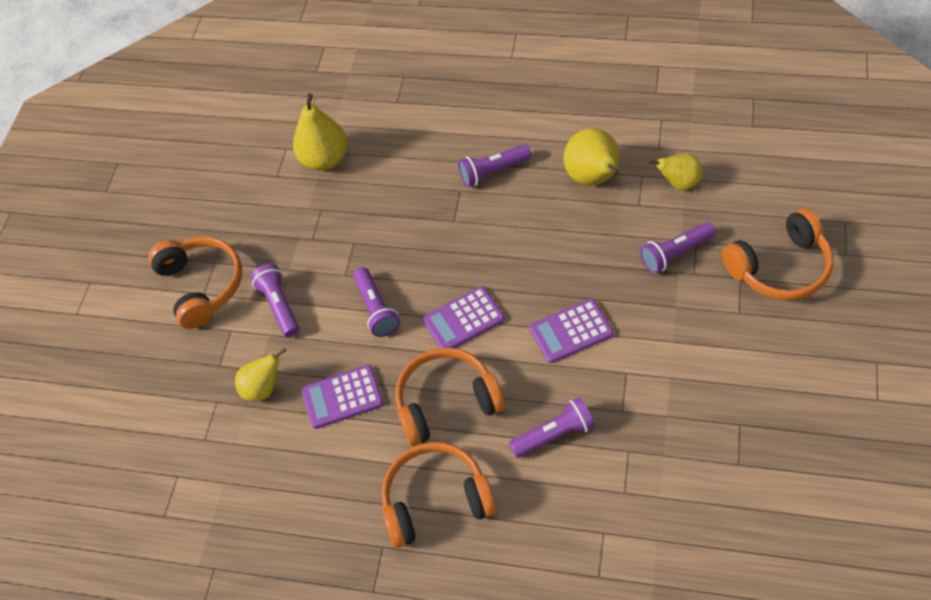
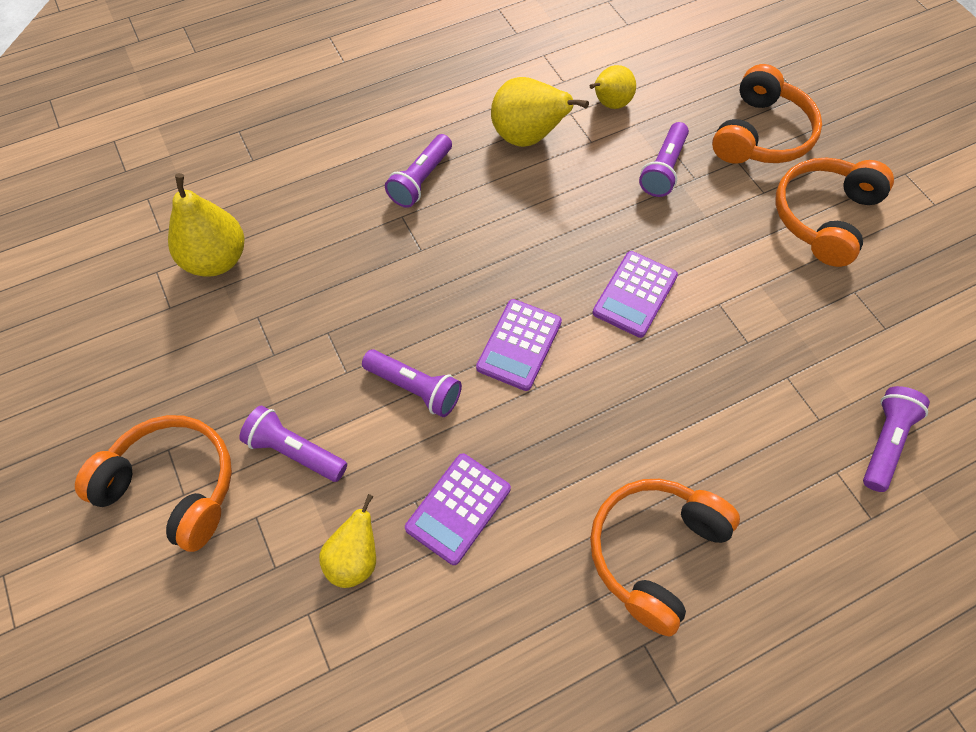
camera: 45 degrees left, 5 degrees up
(446, 402) = (575, 441): orange headphones -> orange headphones (824, 217)
(554, 435) = (709, 405): purple flashlight -> purple flashlight (885, 442)

